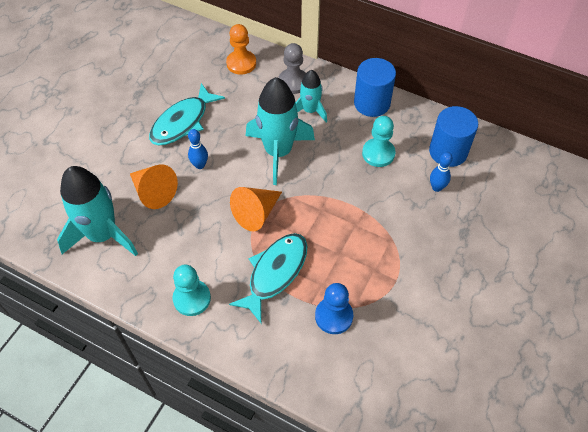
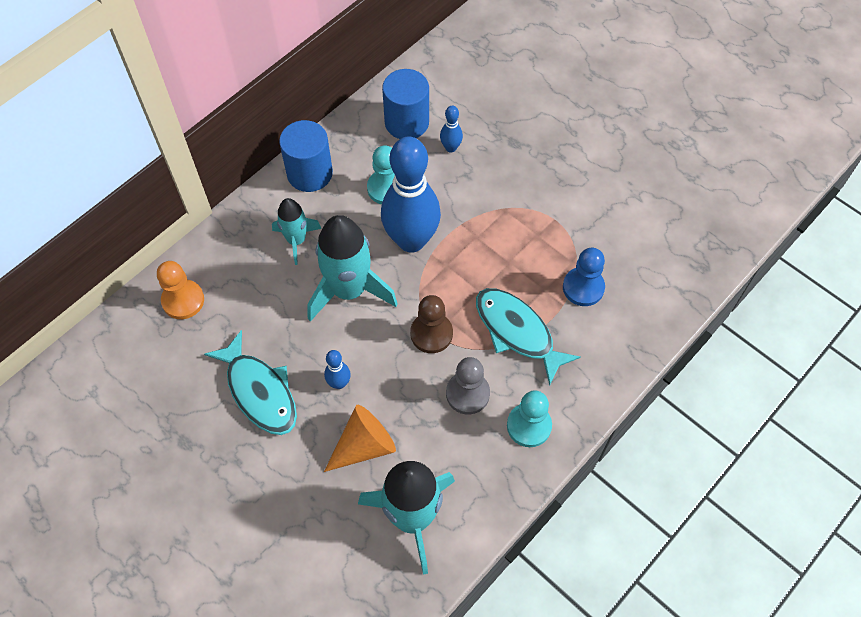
camera: 75 degrees left, 5 degrees up
(256, 213) = (431, 334): orange cone -> brown pawn
(293, 82) = (242, 248): grey pawn -> grey pawn (467, 393)
(336, 181) = (411, 240): none -> blue bowling pin

